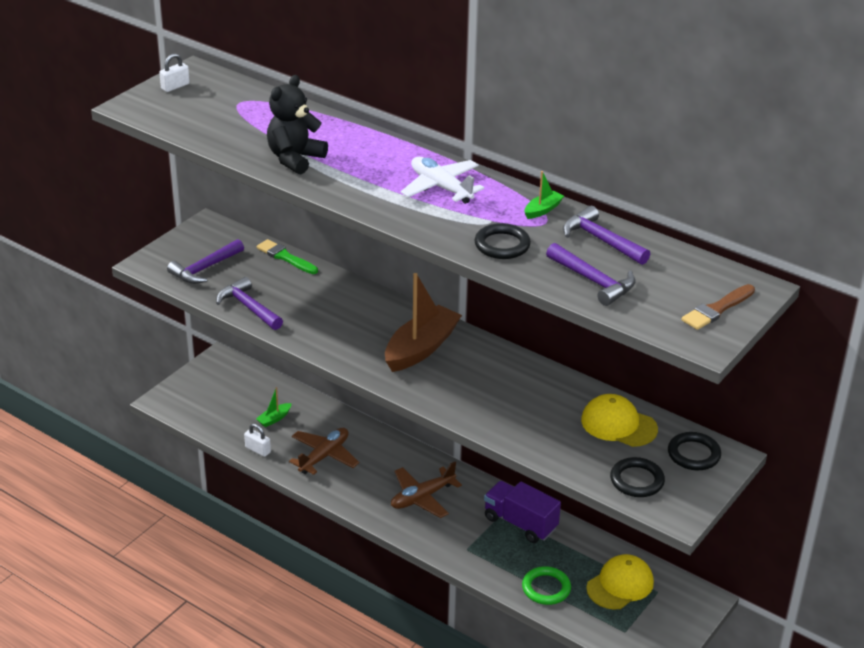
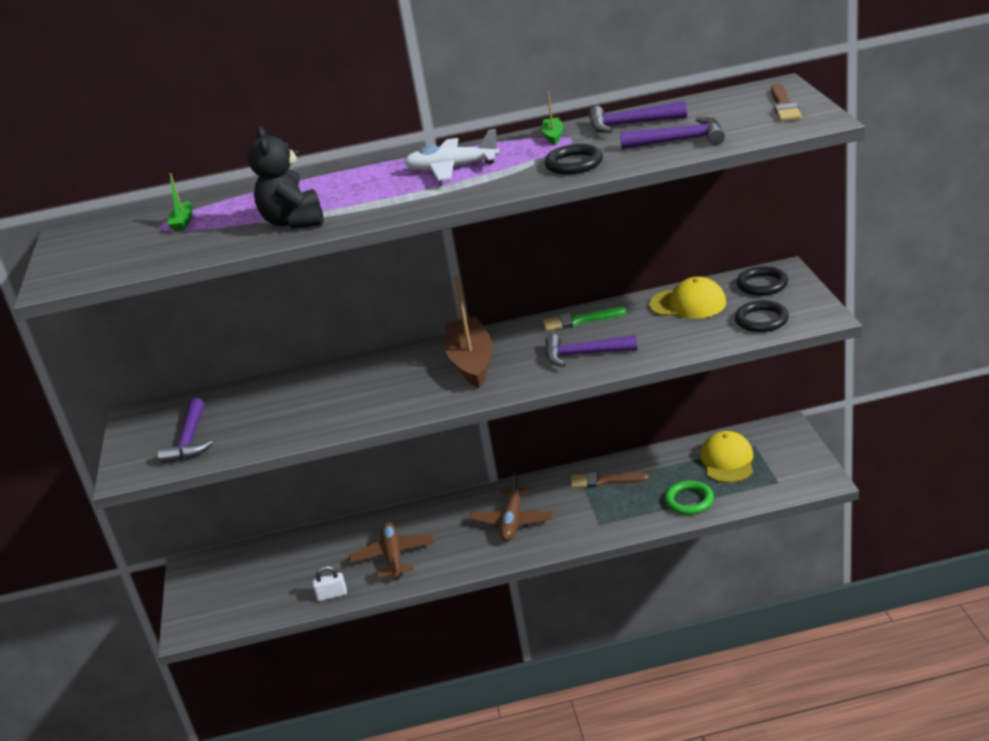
camera: 40 degrees left, 5 degrees down
(175, 86) = (71, 251): white padlock -> none
(248, 307) = (280, 435): purple hammer -> purple hammer (583, 354)
(274, 419) = (309, 566): green boat -> green boat (183, 222)
(285, 257) = (249, 388): green brush -> green brush (580, 320)
(520, 523) = (605, 481): purple truck -> brown brush
(618, 424) = (688, 304): yellow cap -> yellow cap turned 150 degrees counterclockwise

